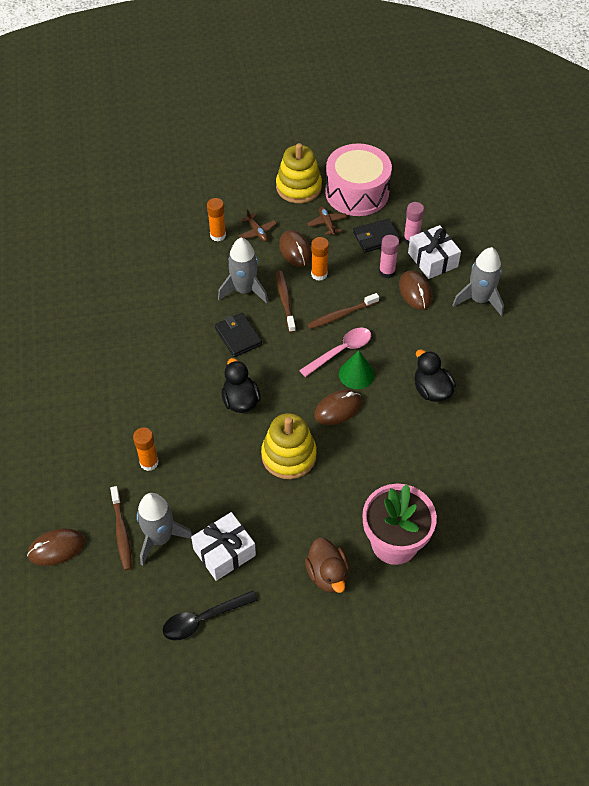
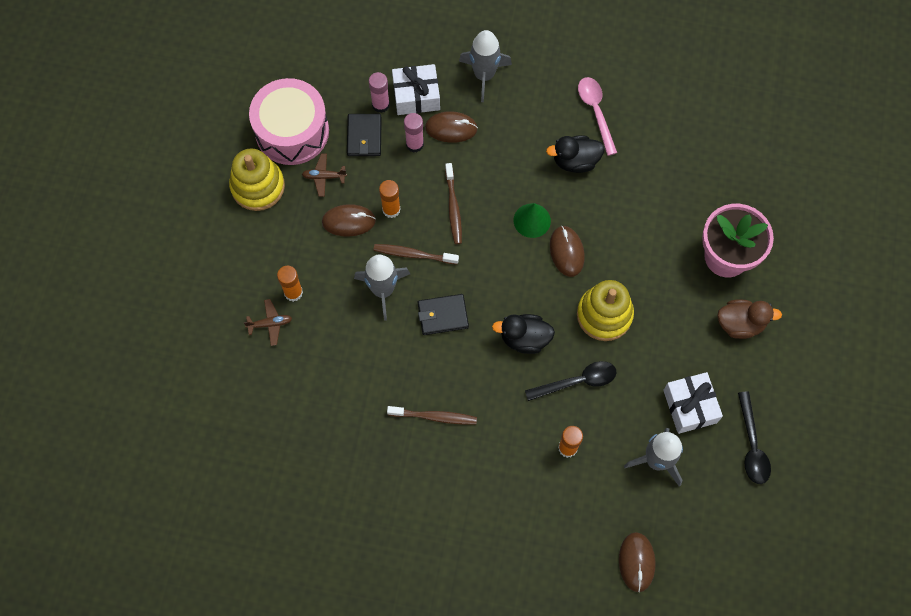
camera: 70 degrees left, 15 degrees up
(122, 532) = (638, 495): brown toothbrush -> brown toothbrush (434, 416)
(215, 452) = (577, 381): none -> black spoon
(257, 232) = (305, 250): brown plane -> brown plane (270, 324)
(341, 351) = (499, 224): pink spoon -> pink spoon (596, 112)

